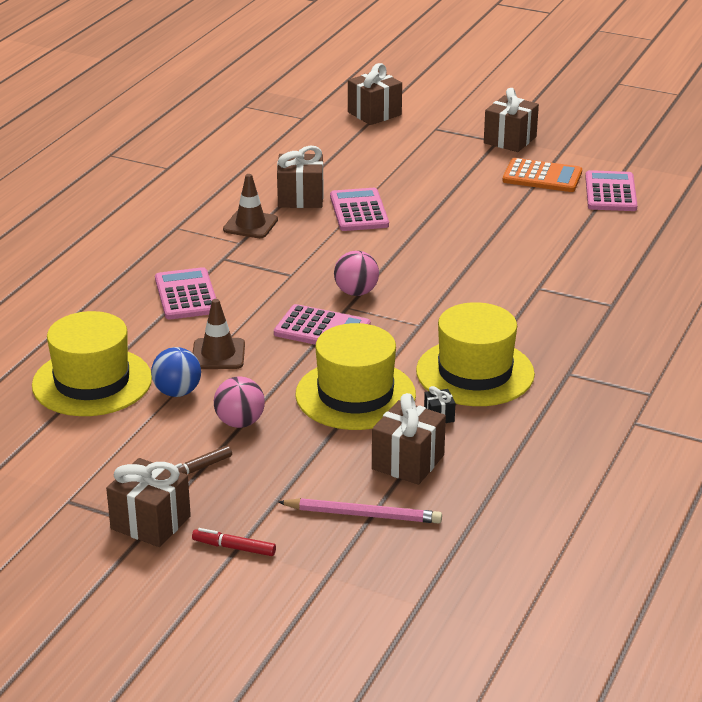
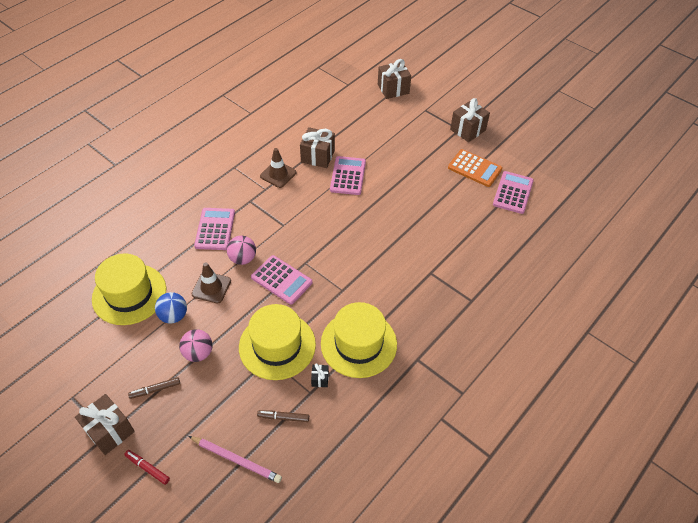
camera: 15 degrees right, 20 degrees up
(356, 292) = (316, 250): pink ball -> pink ball (243, 258)
(408, 462) = (283, 417): brown gift -> brown marker

